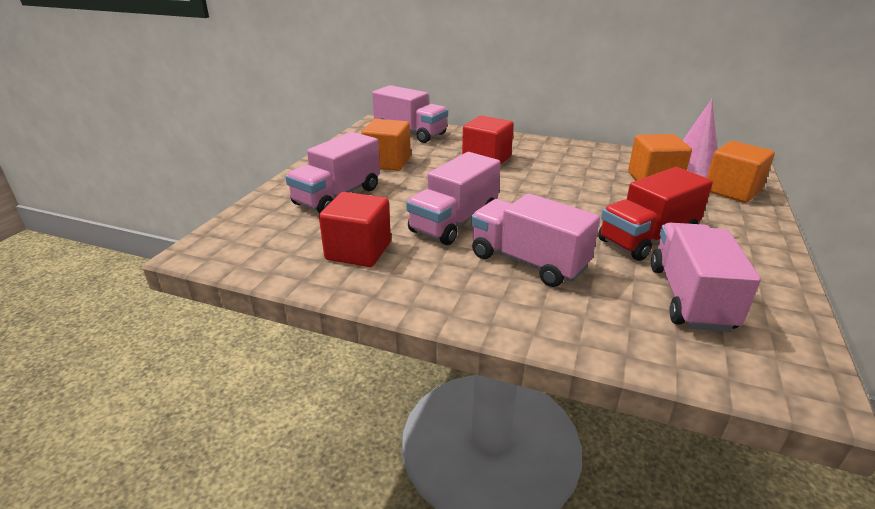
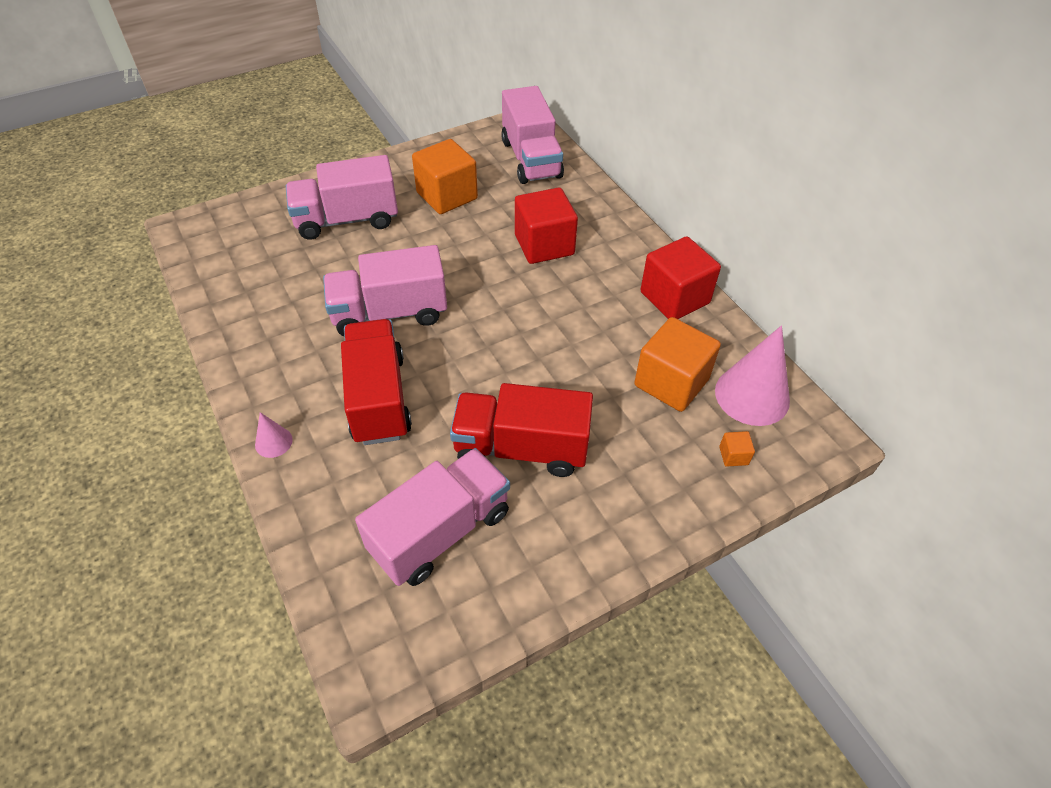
camera: 40 degrees right, 20 degrees up
(358, 251) = (279, 298): red cube -> red cube (674, 297)
(504, 322) = (273, 442): none -> pink cone
(528, 262) = (378, 398): pink truck -> red truck
(732, 191) = (733, 455): orange cube -> orange cube, size x0.41

